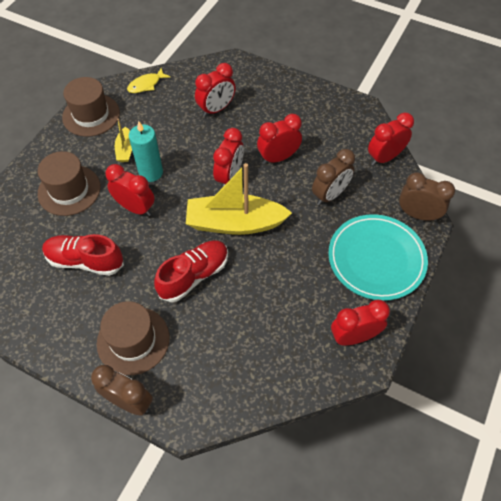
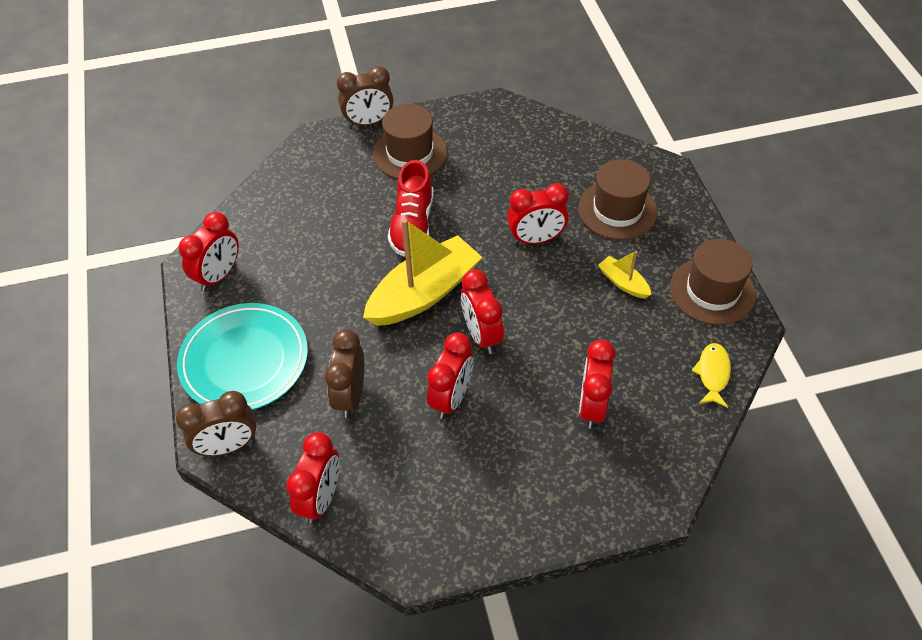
camera: 140 degrees right, 5 degrees down
(85, 261) = (520, 172): red shoe -> none
(151, 172) = (566, 280): turquoise candle -> none

